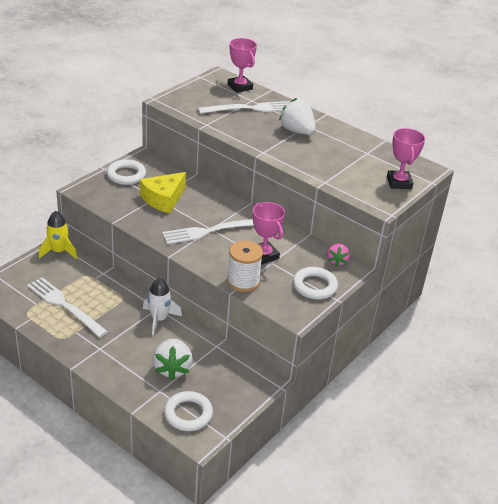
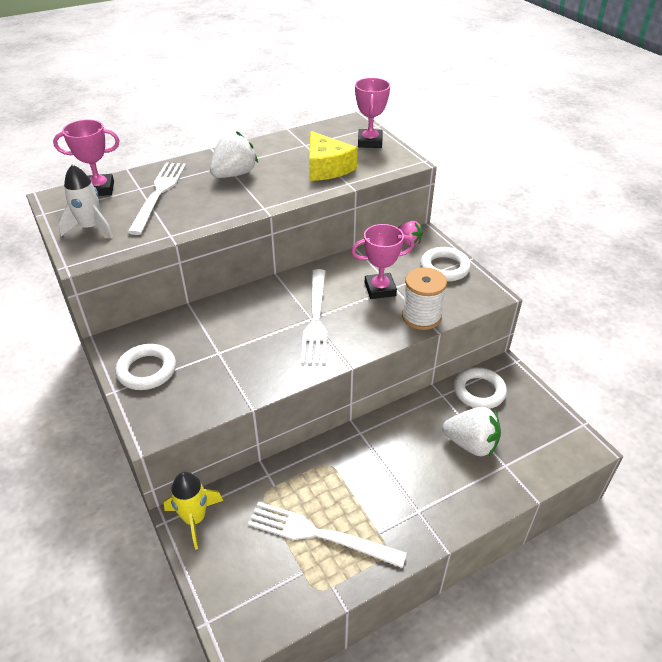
camera: 65 degrees left, 5 degrees up
(65, 306) = (320, 534): white fork -> white fork turned 45 degrees clockwise
(159, 319) = (382, 436): white rocket -> white rocket (91, 228)
(163, 199) = (226, 345): yellow cheese -> yellow cheese (326, 167)
(188, 414) = (546, 447): white ring -> white ring (479, 391)
(297, 131) = (234, 174): white strawberry -> white strawberry turned 150 degrees clockwise
(399, 182) = (370, 142): pink trophy -> pink trophy turned 75 degrees clockwise

